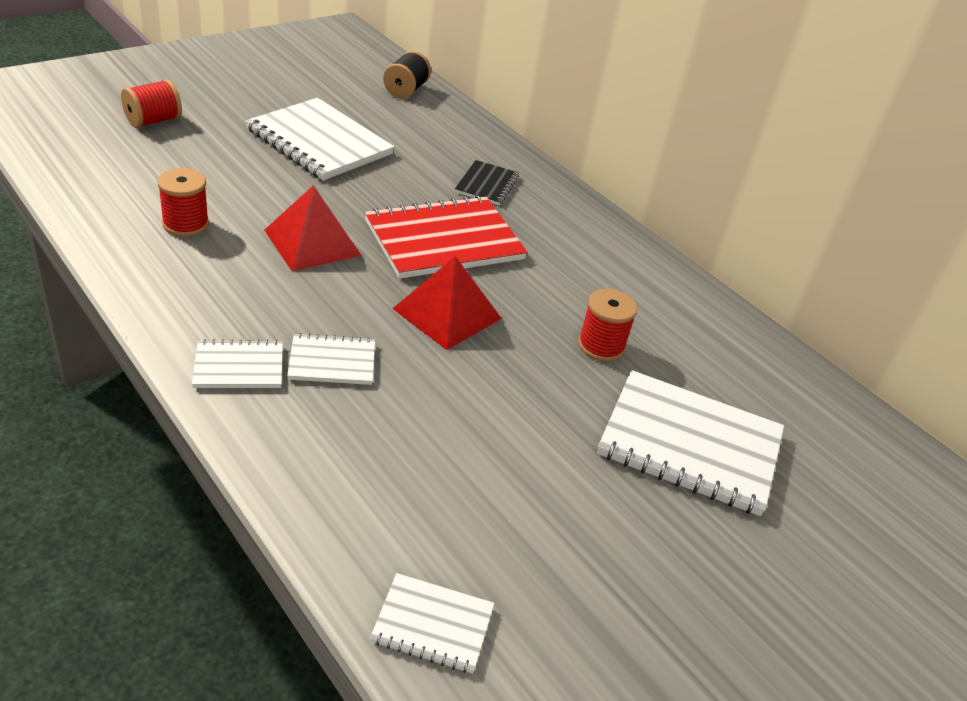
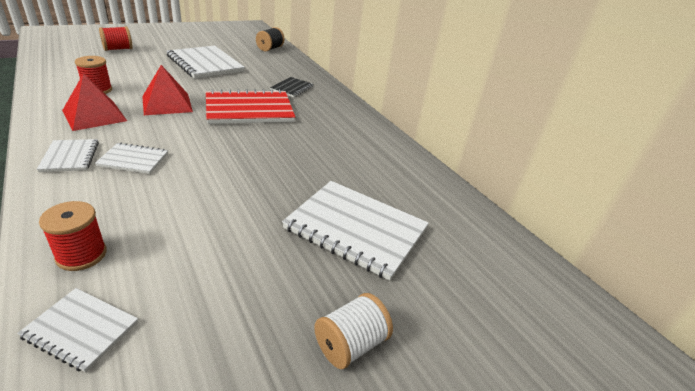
camera: 10 degrees right, 5 degrees down
(239, 366) = (70, 157): white notebook -> white notebook turned 75 degrees clockwise
(447, 313) = (227, 143): red pyramid -> red pyramid (94, 115)
(601, 346) = (320, 168): red spool -> red spool (81, 255)
(745, 605) = (350, 344): none -> white spool

